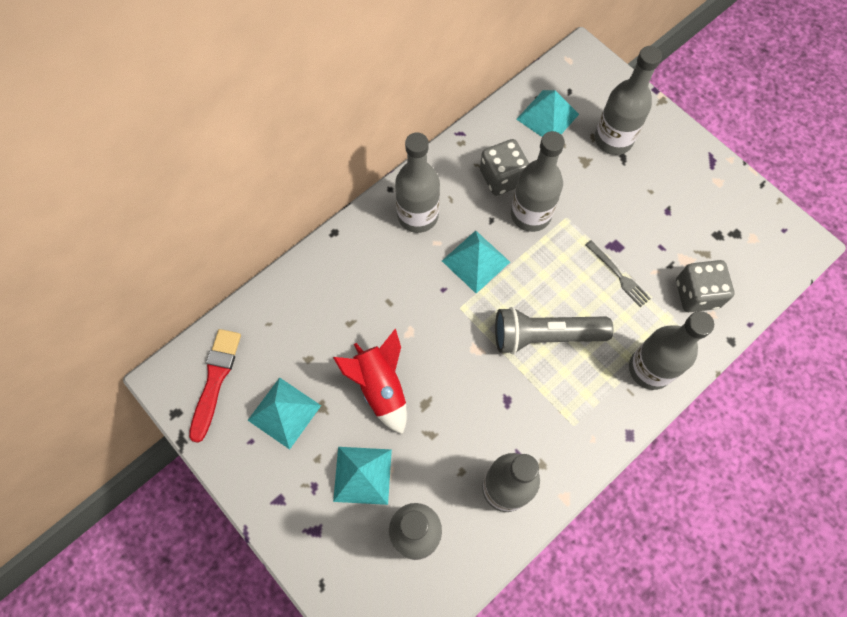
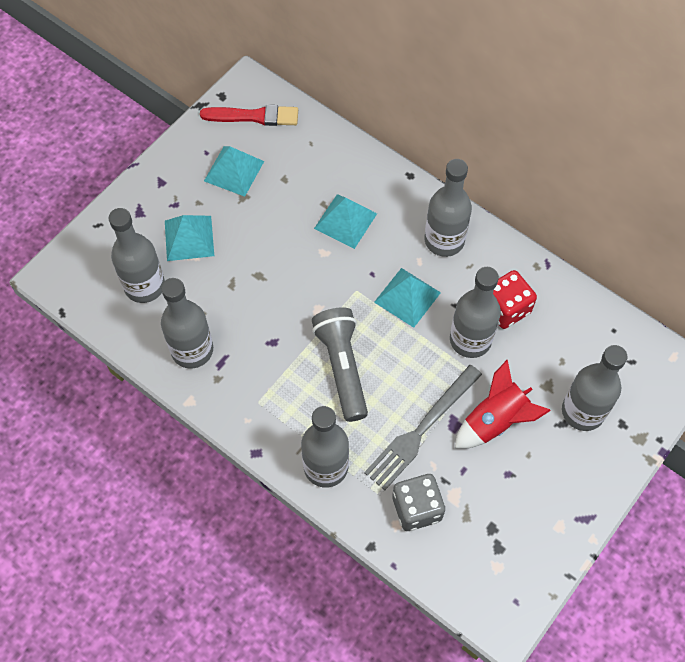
camera: 80 degrees right, 5 degrees down
(380, 387) = (268, 238): red rocket -> red rocket (495, 421)
(502, 177) = (506, 308): grey dice -> red dice
(547, 116) = (592, 343): turquoise pyramid -> turquoise pyramid (345, 221)
(618, 275) = (421, 429): grey fork -> grey fork, size x1.83

